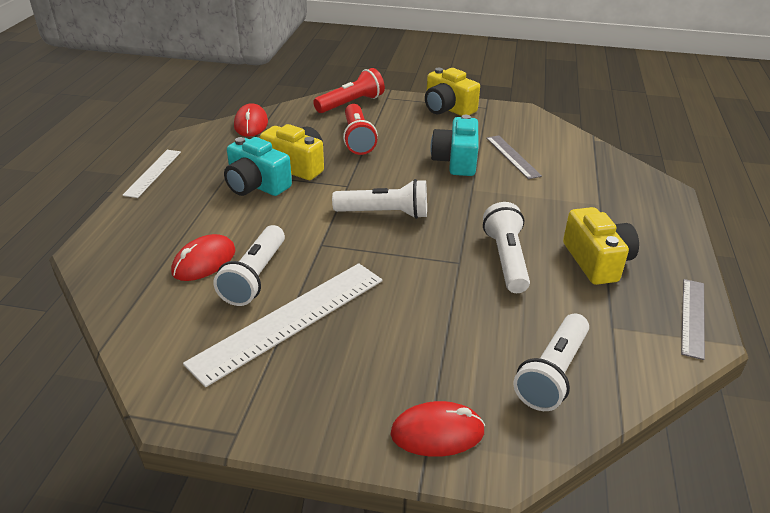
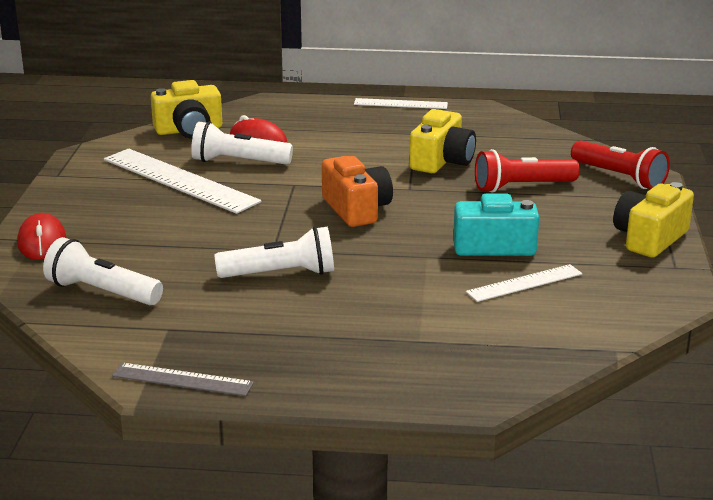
camera: 85 degrees right, 10 degrees down
(251, 124) = (527, 131): red mouse -> none
(256, 185) = (393, 147): turquoise camera -> none
(384, 213) = (356, 209): white flashlight -> orange camera
(512, 156) = (524, 283): grey ruler -> white ruler
(597, 261) = (285, 328): yellow camera -> yellow camera (189, 130)

